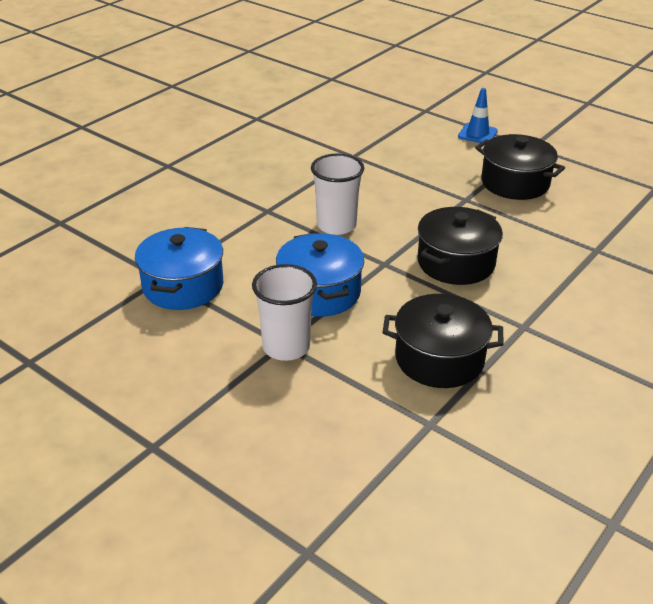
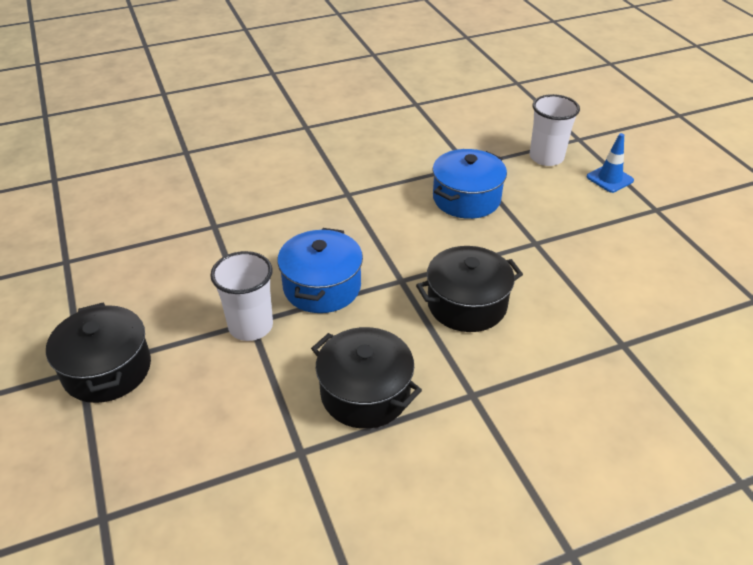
camera: 30 degrees right, 5 degrees up
(183, 286) = (223, 239): blue pot -> blue pot (466, 199)
(336, 225) = (392, 228): white cup -> white cup (546, 157)
(515, 183) = (601, 242): black pot -> black pot (107, 369)

